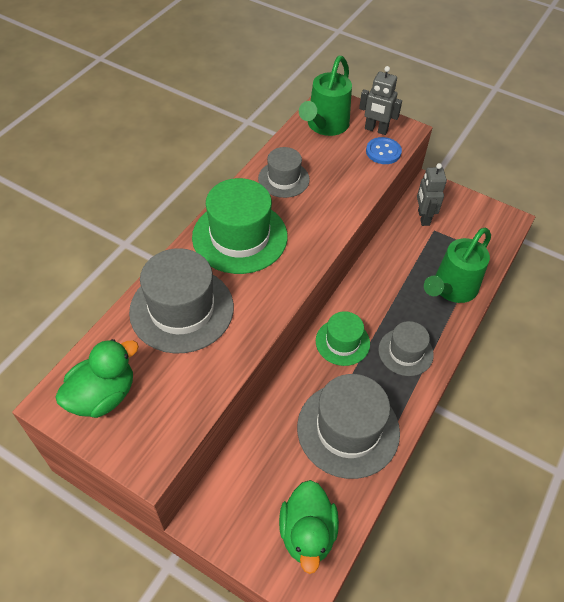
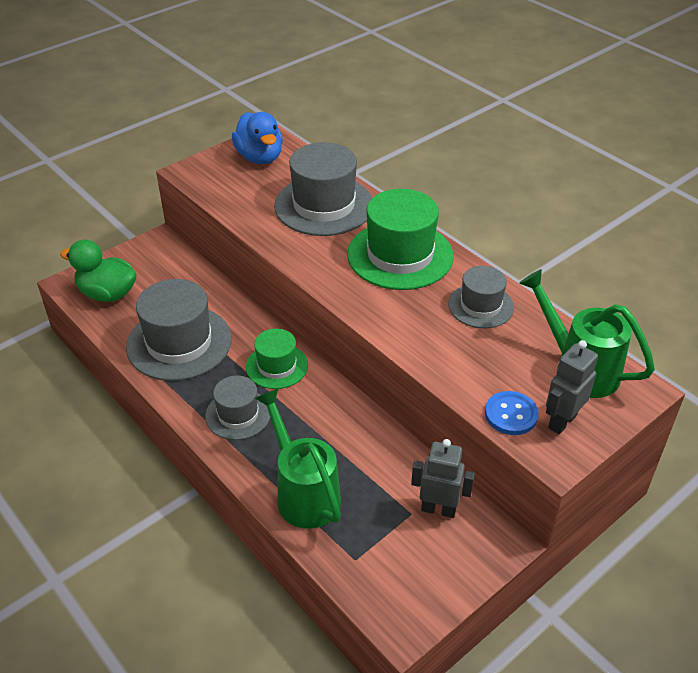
camera: 110 degrees right, 10 degrees down
(103, 395) = (260, 157): green duck -> blue duck

